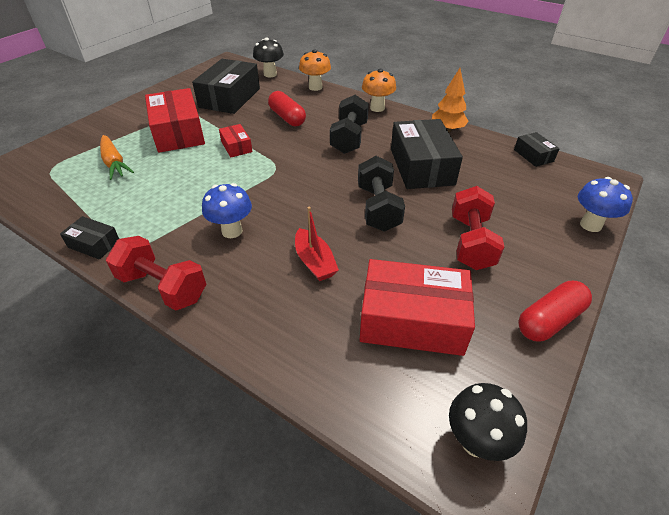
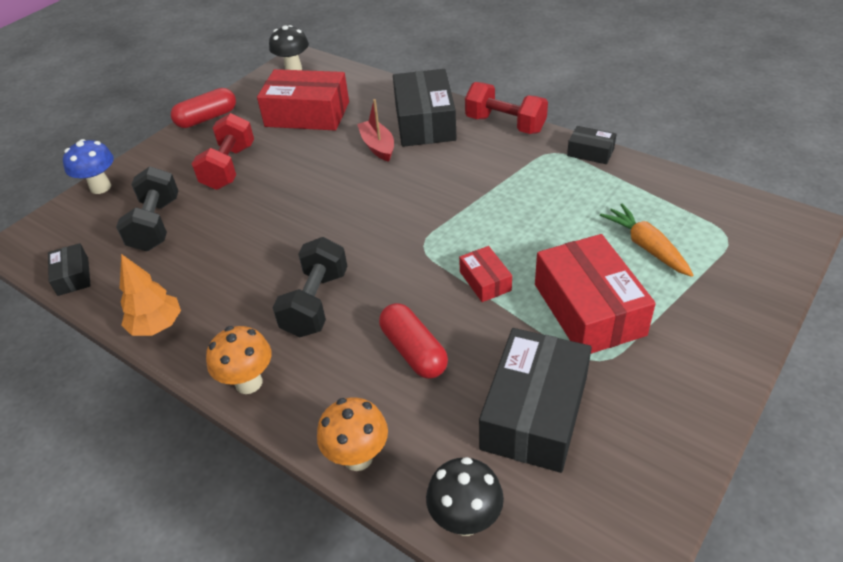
camera: 175 degrees left, 0 degrees up
(232, 231) = (459, 169): blue mushroom -> none
(378, 208) = (306, 197): black dumbbell -> black dumbbell (156, 225)
(421, 166) = (232, 253): black box -> black box (425, 122)

